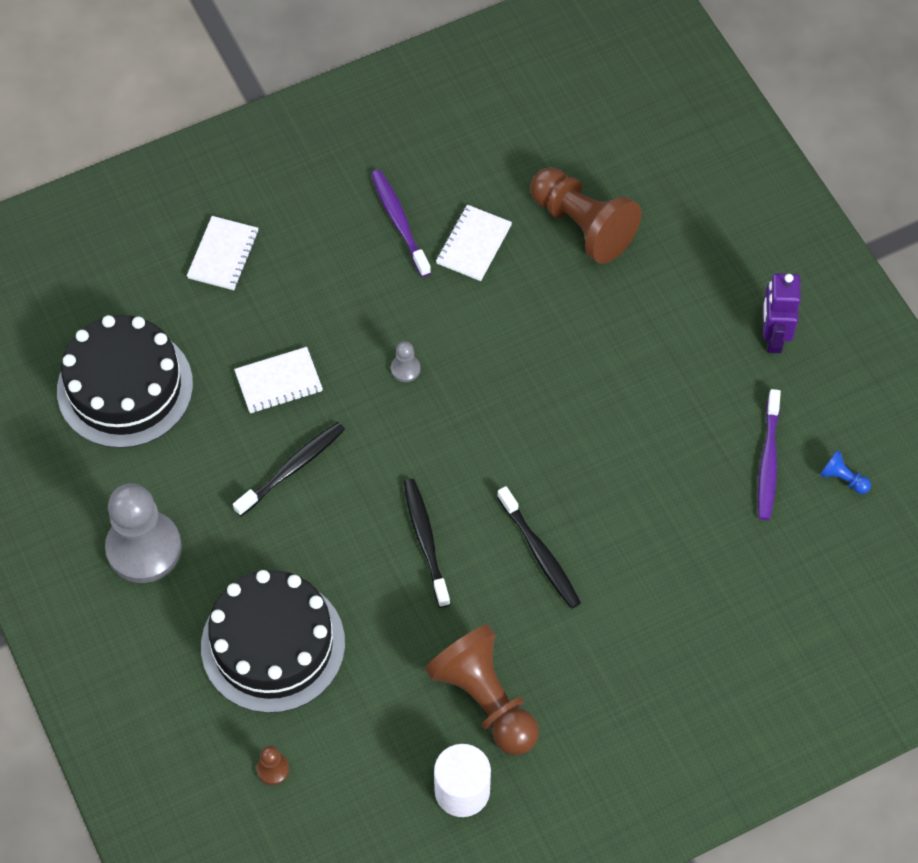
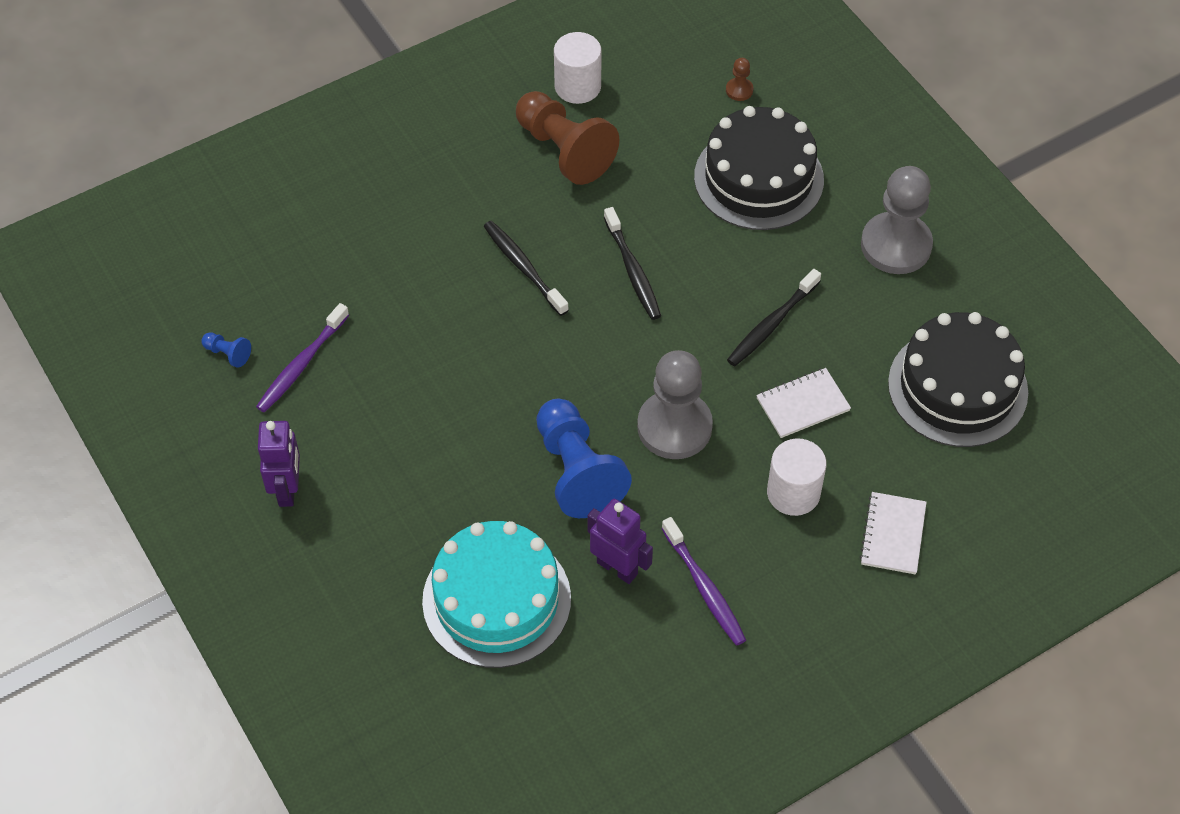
camera: 175 degrees right, 5 degrees down
(305, 298) = (793, 493): none -> white cylinder
(405, 369) = (674, 427): grey pawn -> grey pawn, size x2.43
(474, 244) = (617, 568): white notebook -> purple robot
(502, 333) = (577, 471): none -> blue pawn
(582, 226) = (496, 600): brown pawn -> turquoise cake
(768, 461) = (301, 364): purple toothbrush -> purple toothbrush turned 150 degrees counterclockwise

